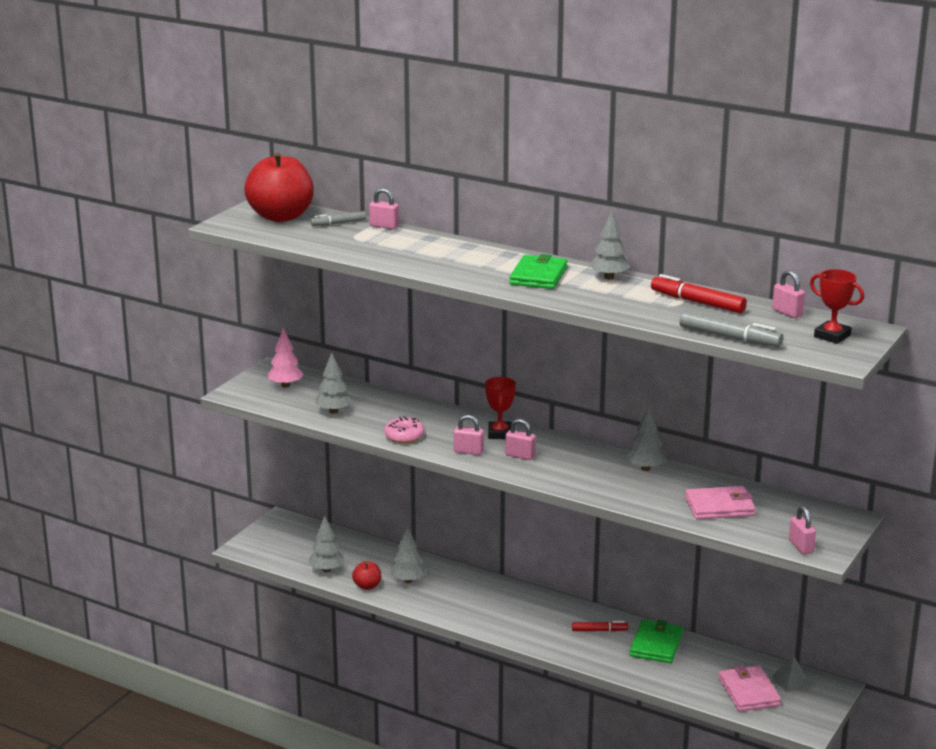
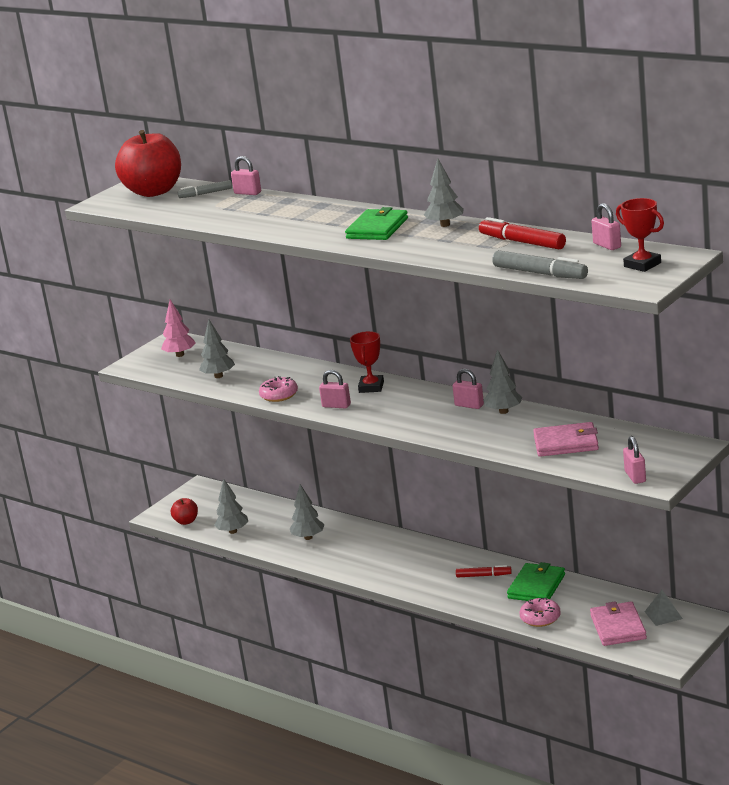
camera: 10 degrees right, 0 degrees up
(367, 586) = (268, 545): red apple -> red apple (186, 521)
(520, 456) = (385, 407): pink padlock -> pink padlock (469, 405)
(668, 679) = (540, 618): none -> pink donut

